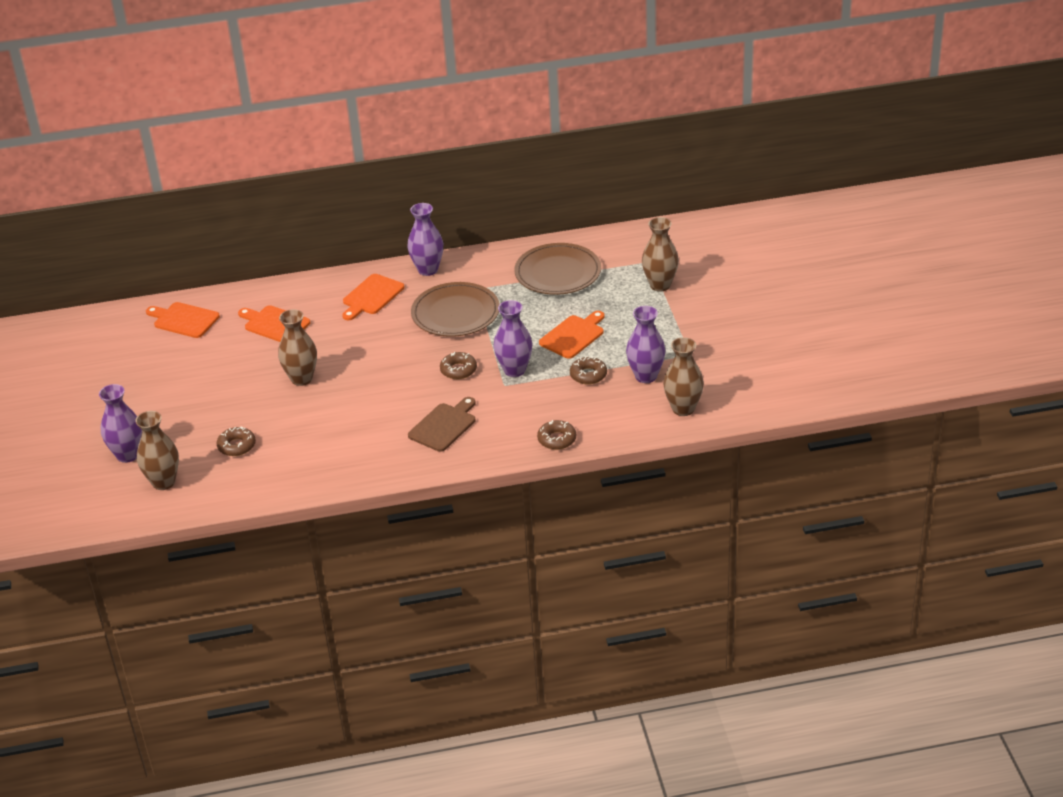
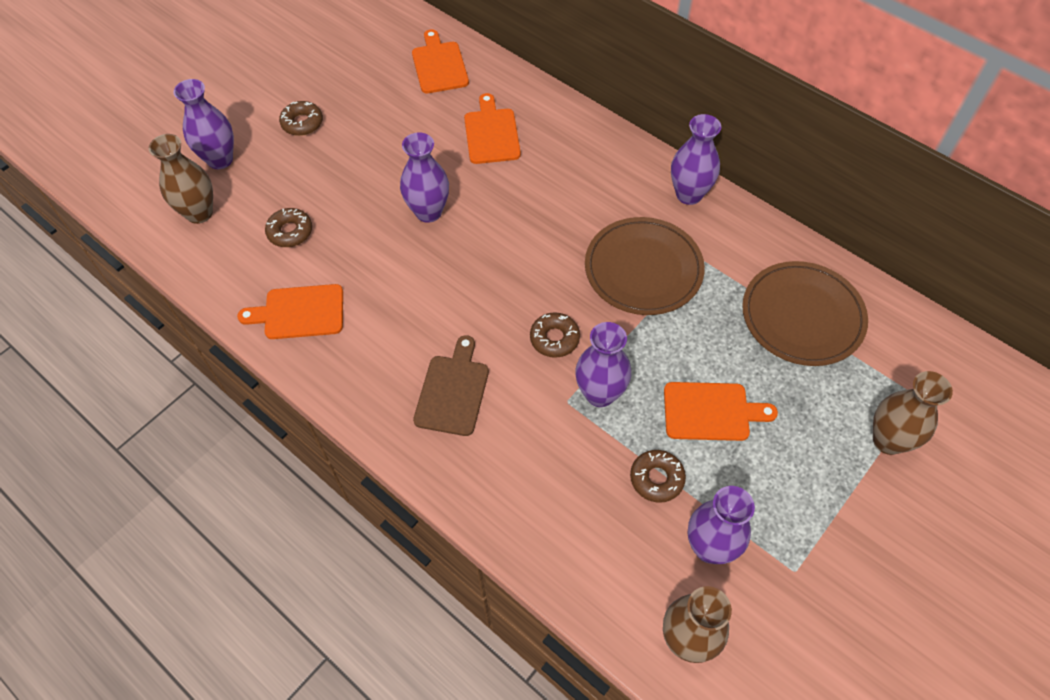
camera: 50 degrees right, 20 degrees up
(301, 379) = (428, 212): brown vase -> purple vase
(371, 296) = (602, 178): orange cutting board -> orange cutting board (299, 312)
(444, 426) = (453, 391): brown cutting board -> brown cutting board turned 75 degrees counterclockwise
(557, 439) = (517, 527): brown donut -> brown donut (302, 123)

